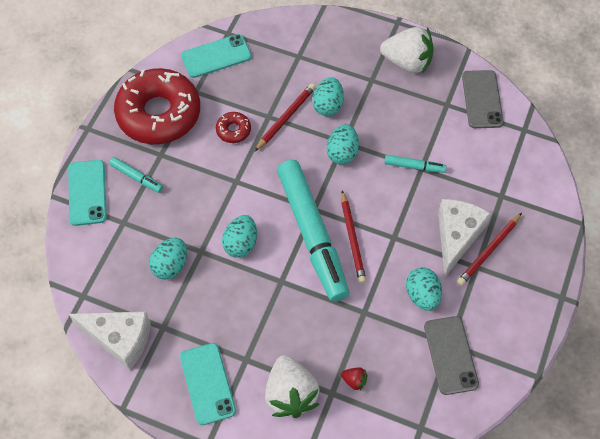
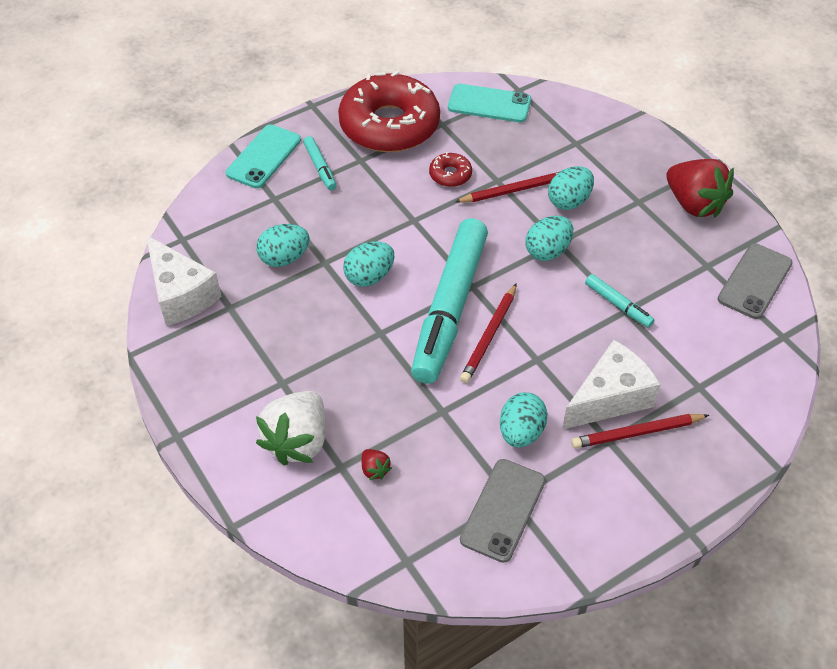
camera: 35 degrees right, 10 degrees down
(207, 383) = (226, 381): turquoise phone -> none
(407, 62) = (694, 204): white strawberry -> red strawberry

